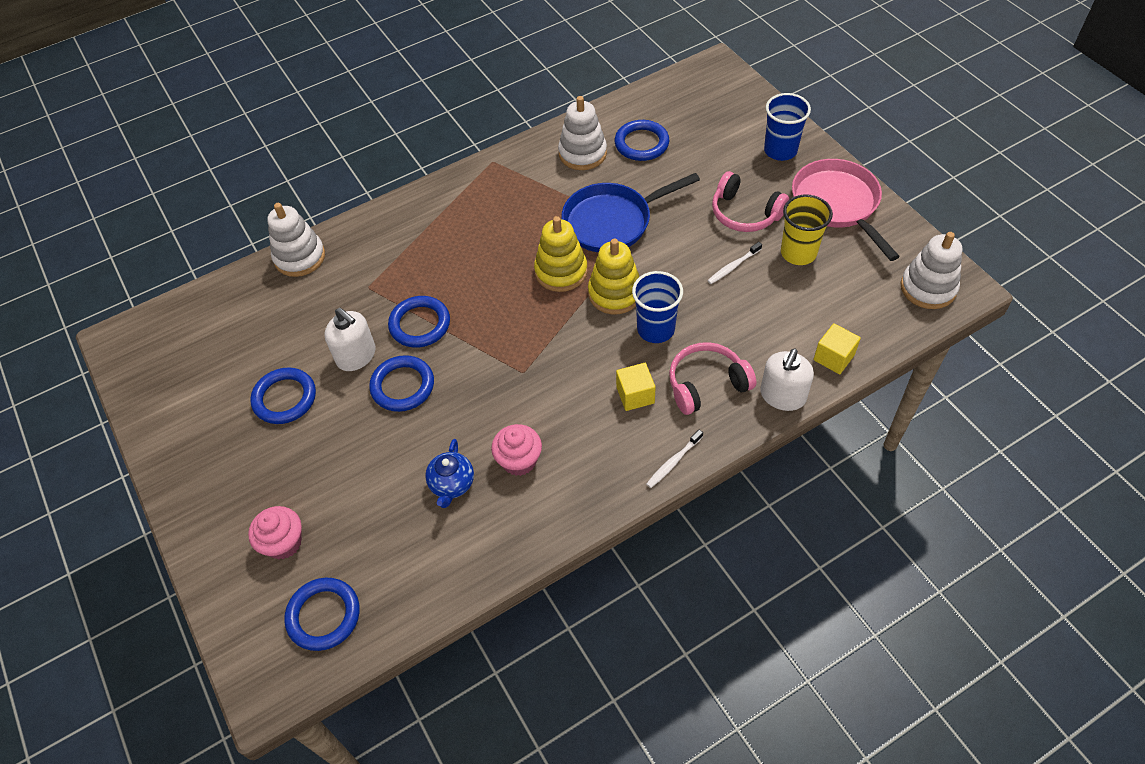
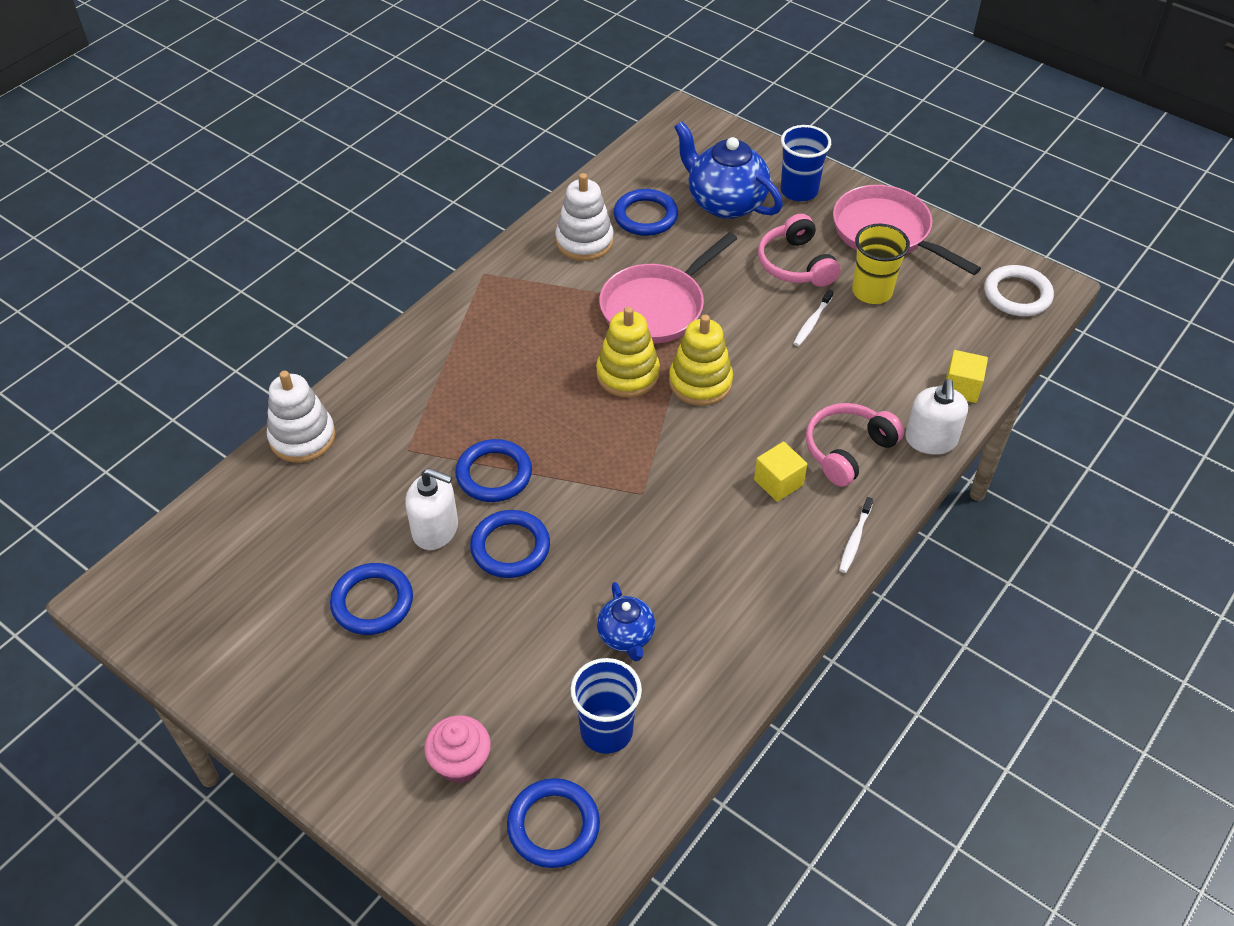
camera: 25 degrees left, 5 degrees down
(519, 460) = (688, 588): pink cupcake -> none
(612, 222) = (657, 307): blue pan -> pink pan
(655, 329) = (764, 408): blue cup -> blue cup (606, 731)
(712, 147) = (725, 203): none -> blue teapot
(745, 213) = (795, 264): pink headphones -> pink headphones turned 60 degrees clockwise
(928, 288) = (1017, 294): white stacking toy -> white ring

